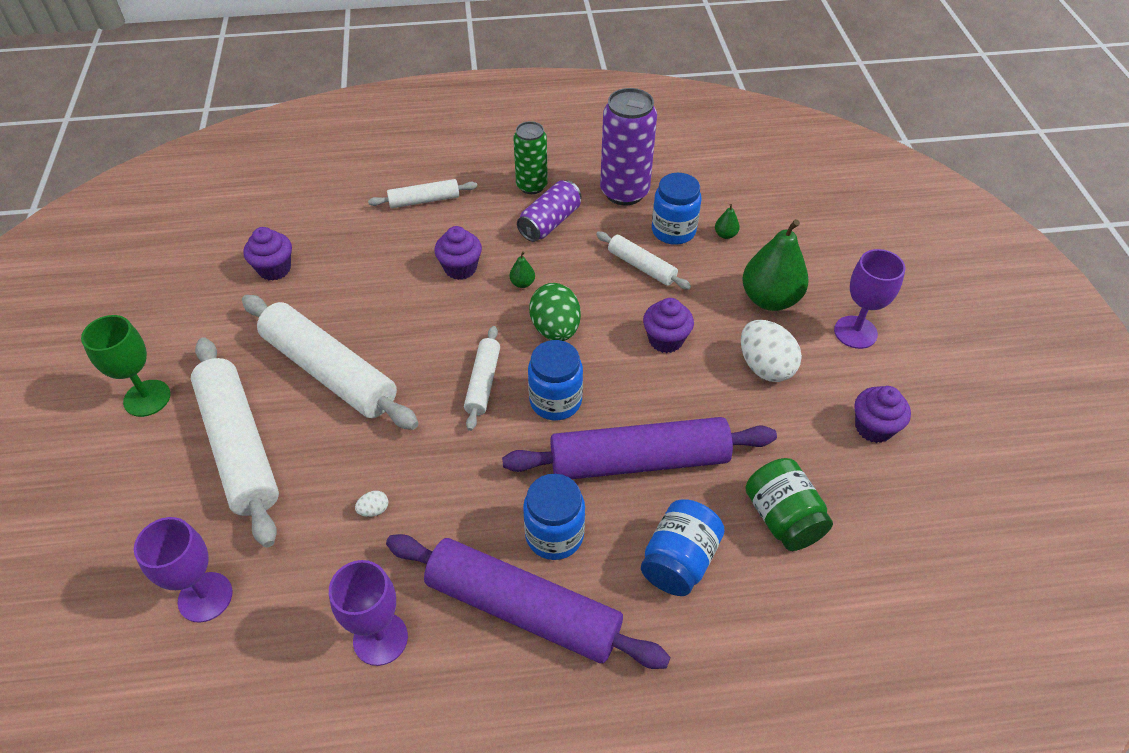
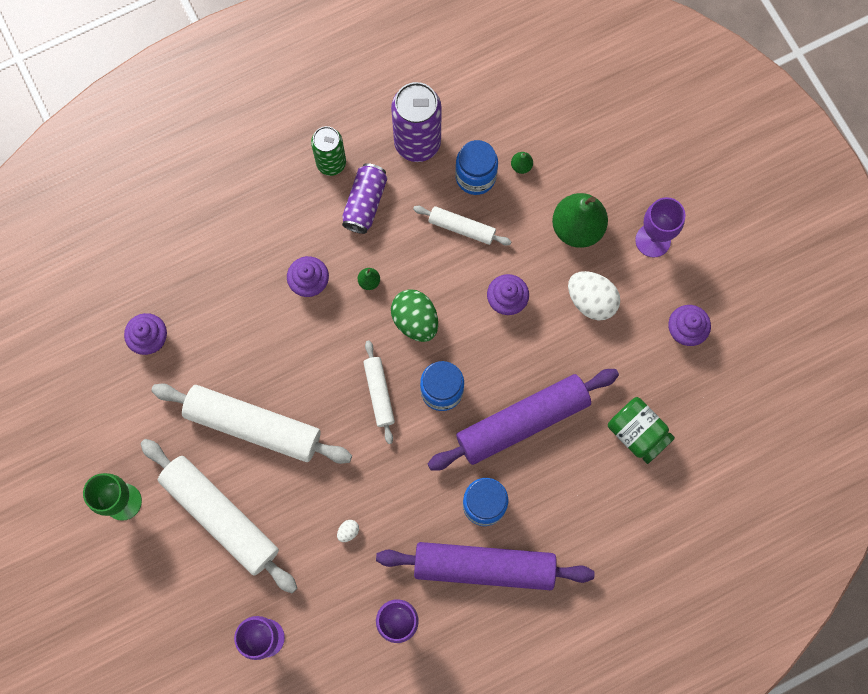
camera: 20 degrees left, 25 degrees up
(424, 200) = (242, 214): white rolling pin -> none
(679, 560) = (576, 493): blue jar -> none

